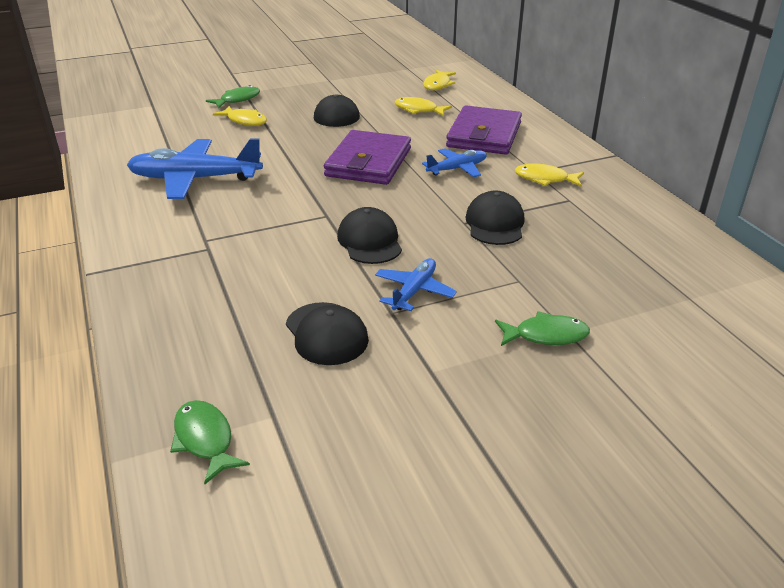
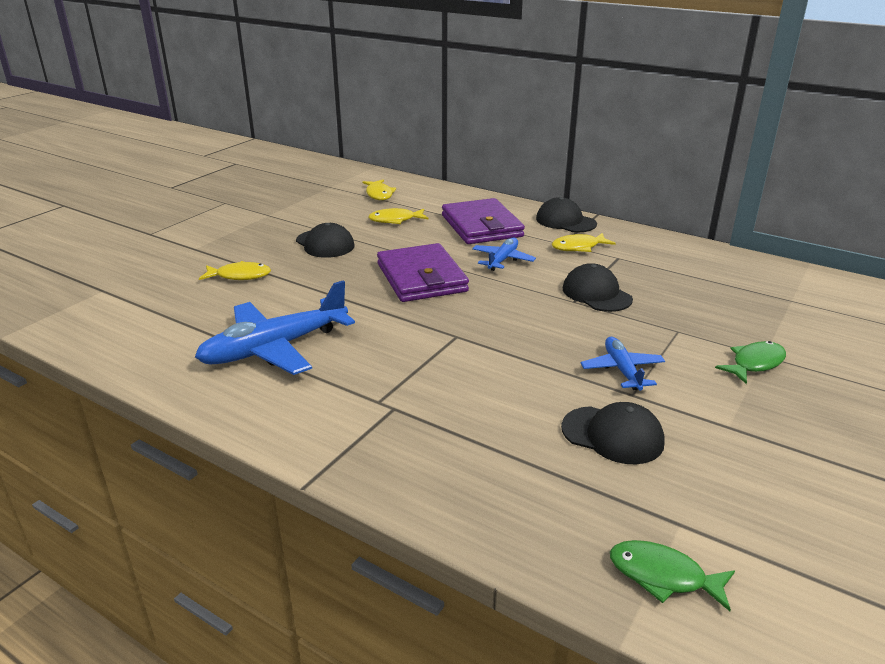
camera: 35 degrees left, 5 degrees down
(237, 100) = (199, 258): green fish -> none
(370, 241) = (526, 344): black cap -> black cap (565, 221)

